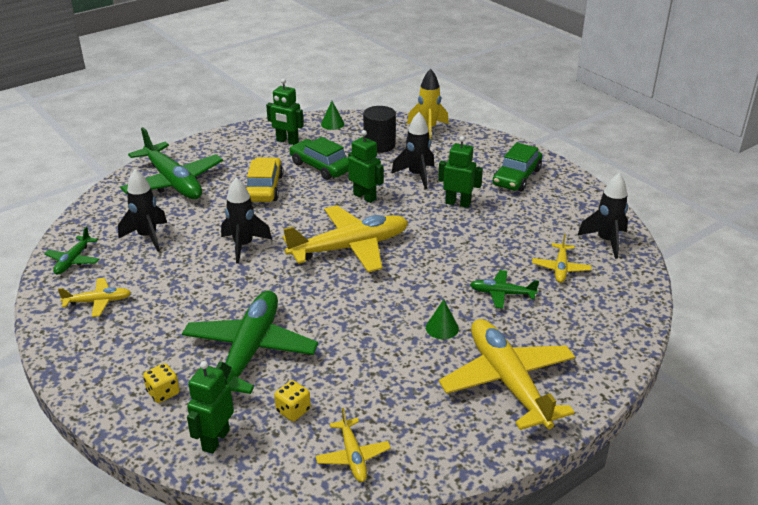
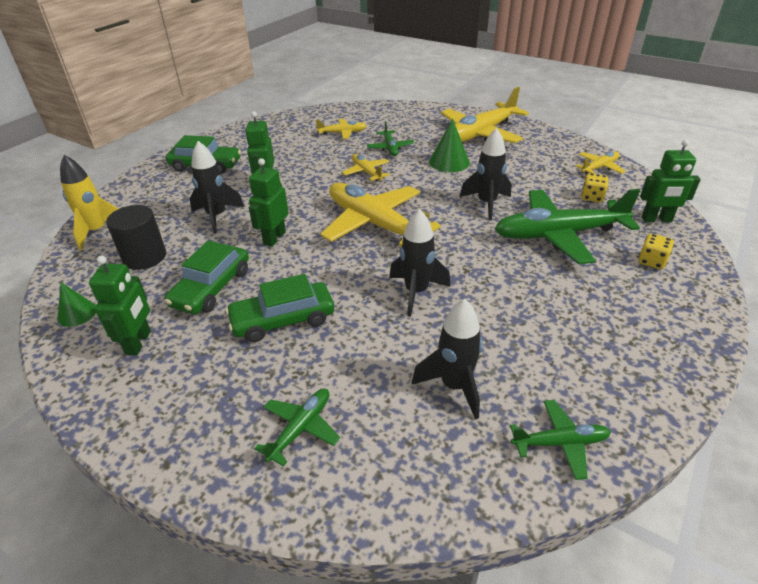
camera: 110 degrees left, 5 degrees up
(98, 302) = (603, 367): yellow plane -> yellow plane (366, 172)
(173, 182) = (300, 429): green plane -> green plane, size x0.48
(264, 188) = (283, 320): yellow car -> green car
(442, 328) = (449, 162): green cone -> green cone, size x1.56
(606, 241) = (296, 122): black rocket -> black rocket (486, 204)

